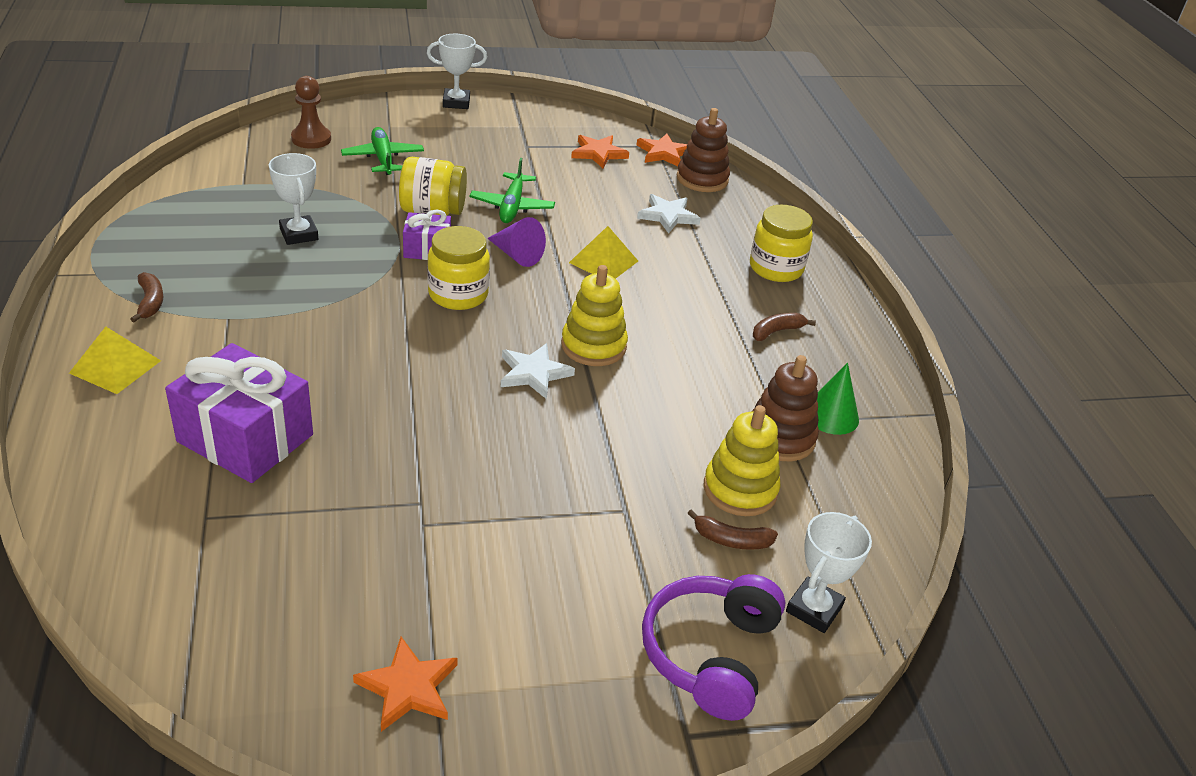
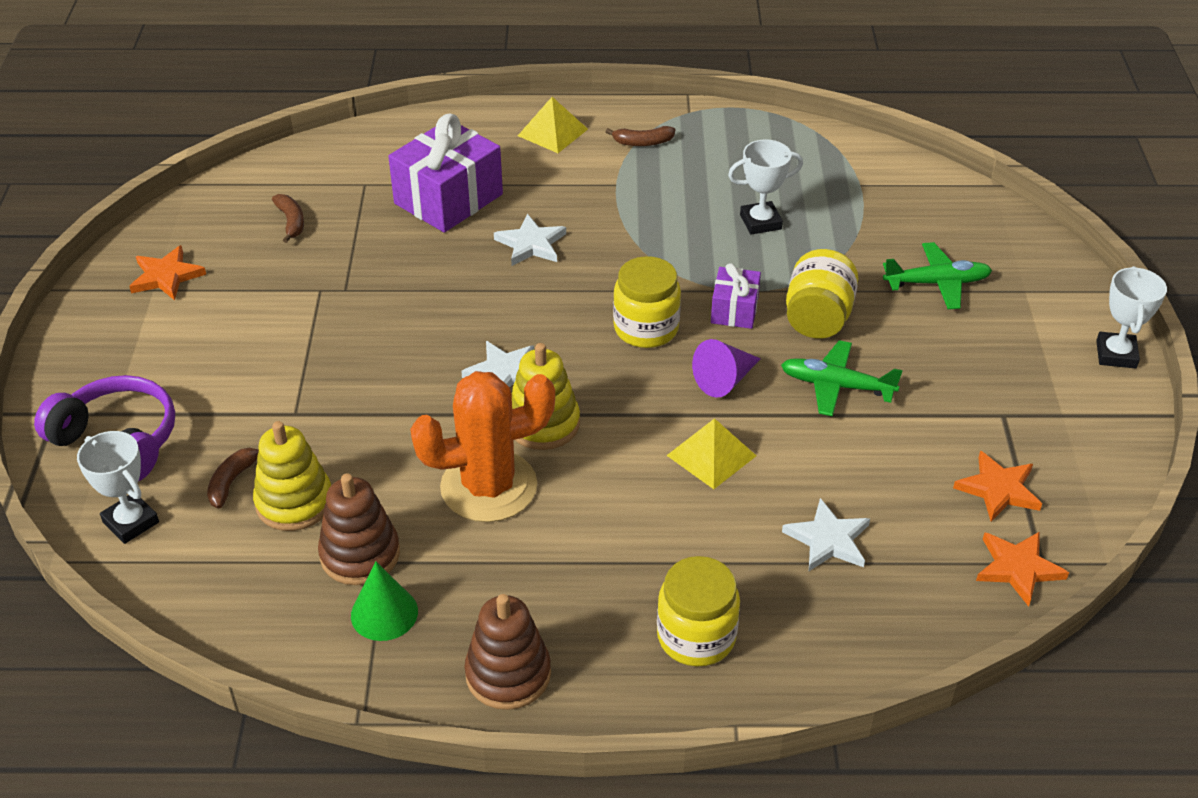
camera: 105 degrees right, 5 degrees up
(311, 139) = (973, 229): brown pawn -> none
(333, 369) = (531, 244): none -> white star
(676, 371) = (488, 486): none -> orange cactus
(702, 179) = (943, 602): brown stacking toy -> brown stacking toy (508, 674)
(776, 331) = (551, 600): brown banana -> brown banana (291, 222)

